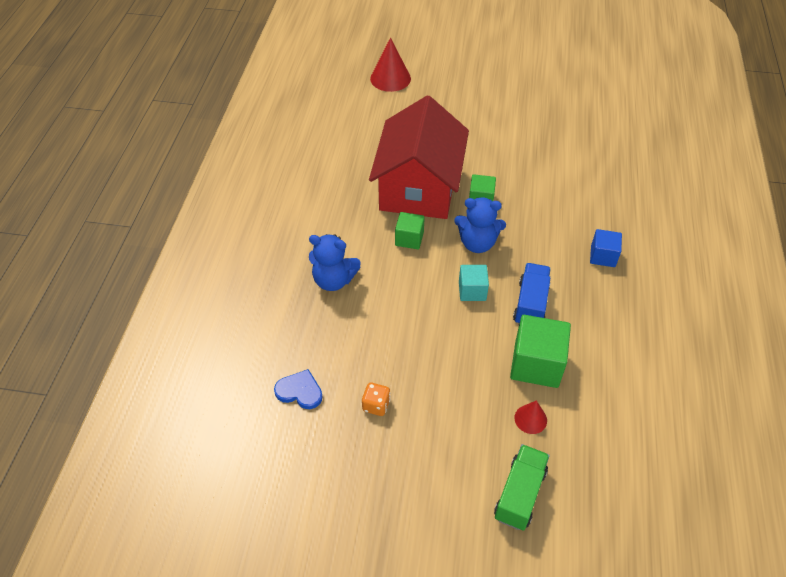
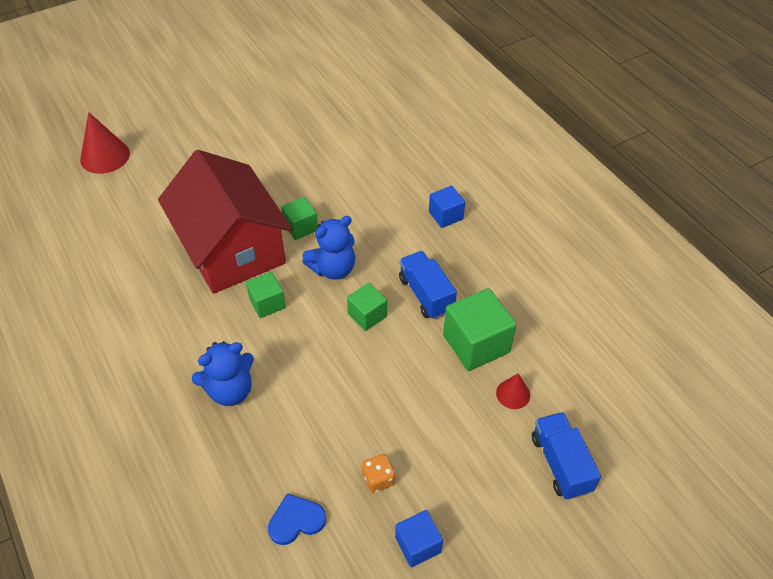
camera: 40 degrees left, 0 degrees up
(362, 467) = (418, 545): none -> blue cube
(472, 291) = (367, 315): turquoise cube -> green cube
(520, 494) = (560, 463): green truck -> blue truck

